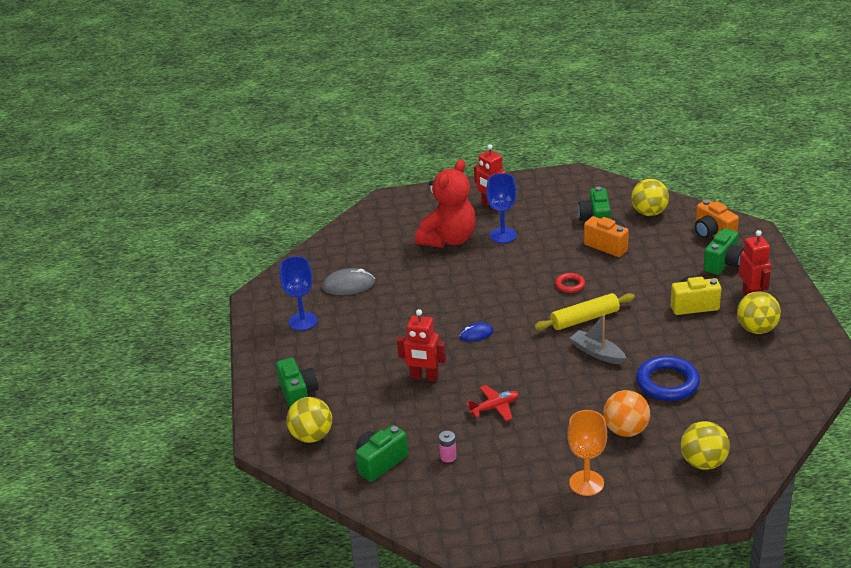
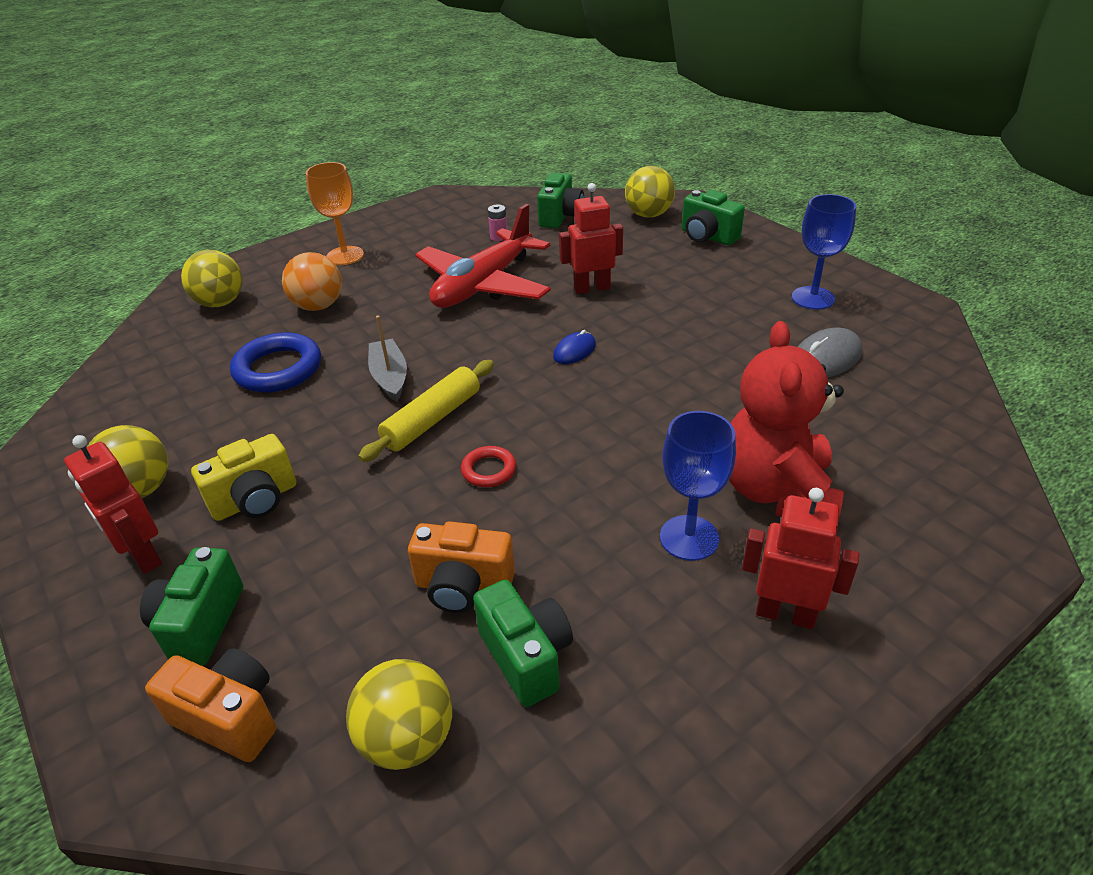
camera: 150 degrees right, 5 degrees up
(494, 407) = (484, 285): red plane -> red plane, size x2.23
(597, 353) = (390, 377): grey boat -> grey boat turned 120 degrees counterclockwise

